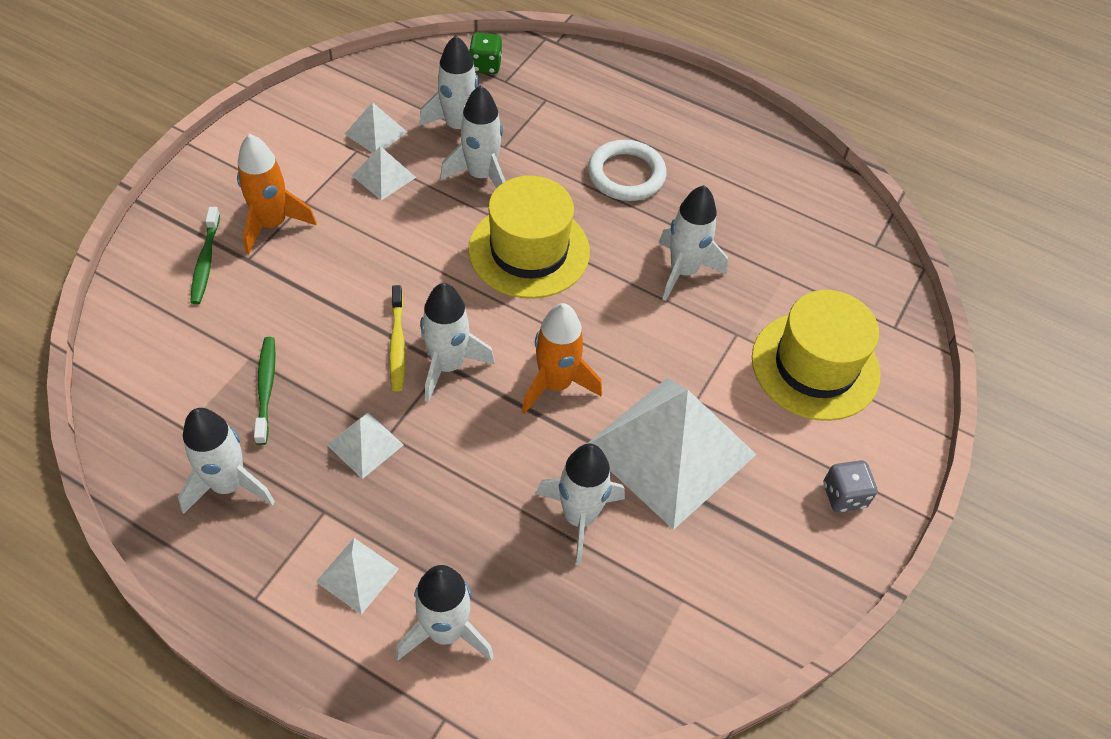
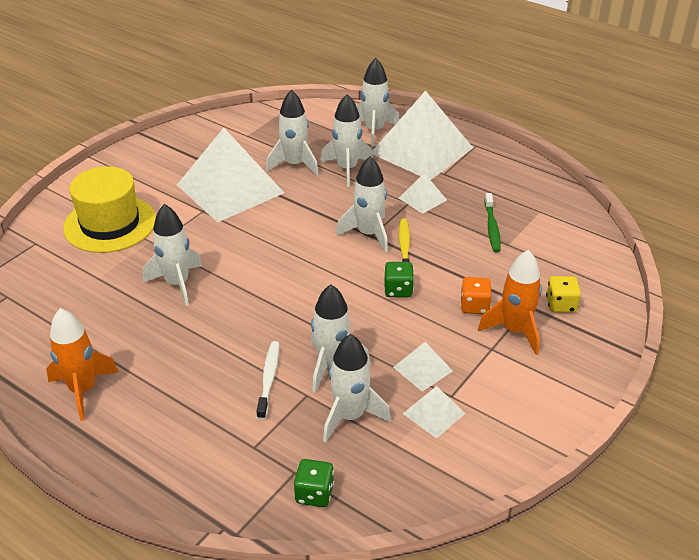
camera: 170 degrees left, 15 degrees down
(206, 261) = (561, 305): green toothbrush -> yellow dice
(229, 485) = (502, 185): white rocket -> white rocket (347, 169)
(314, 255) = (474, 306): none -> orange dice
(357, 575) = (421, 150): white pyramid -> white pyramid, size x2.29
(408, 274) = (398, 290): none -> green dice
(529, 250) = (298, 303): yellow hat -> none
(545, 160) = (269, 379): none -> white toothbrush
(556, 384) = (295, 222): orange rocket -> orange rocket (83, 390)
(626, 175) = (195, 362): white ring -> none
(844, 495) = (133, 166): grey dice -> none

